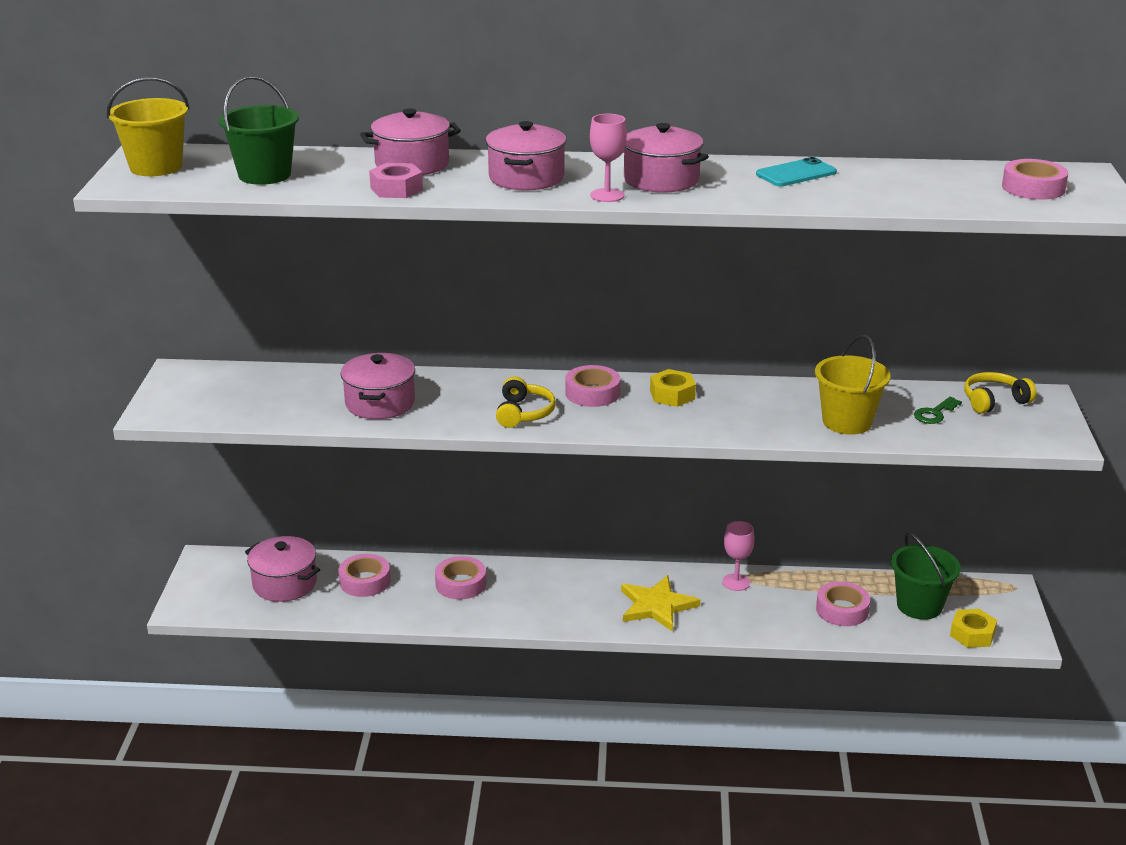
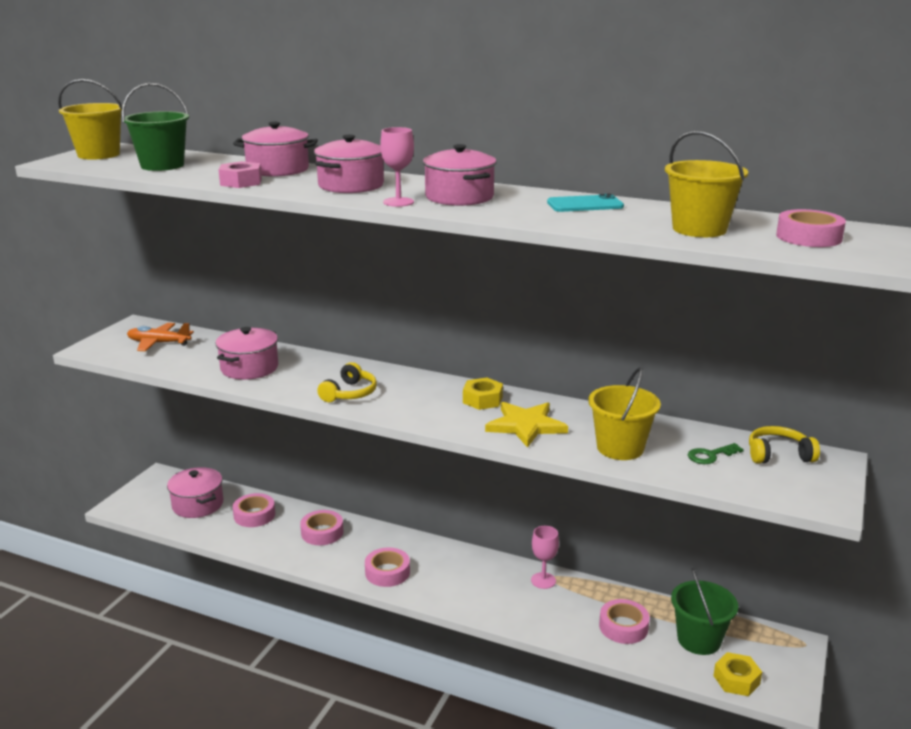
camera: 20 degrees right, 5 degrees down
(235, 391) = (159, 343): none -> orange plane
(592, 393) = (418, 387): pink tape -> pink tape (387, 572)
(656, 606) = (463, 585): yellow star -> yellow star (526, 426)
(931, 191) = (699, 229): none -> yellow bucket

